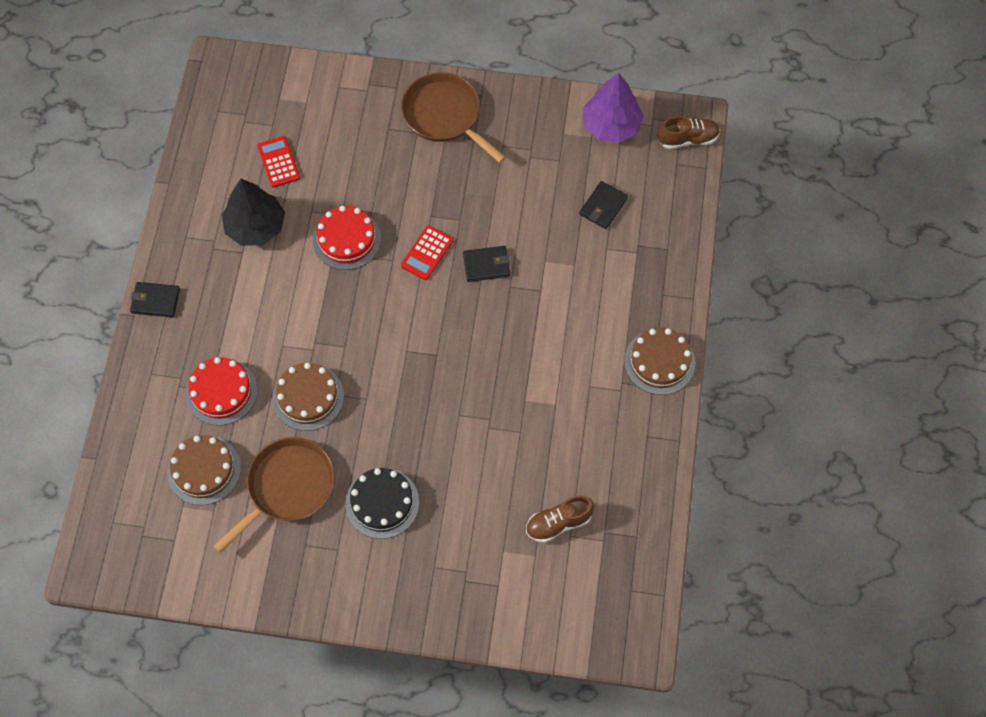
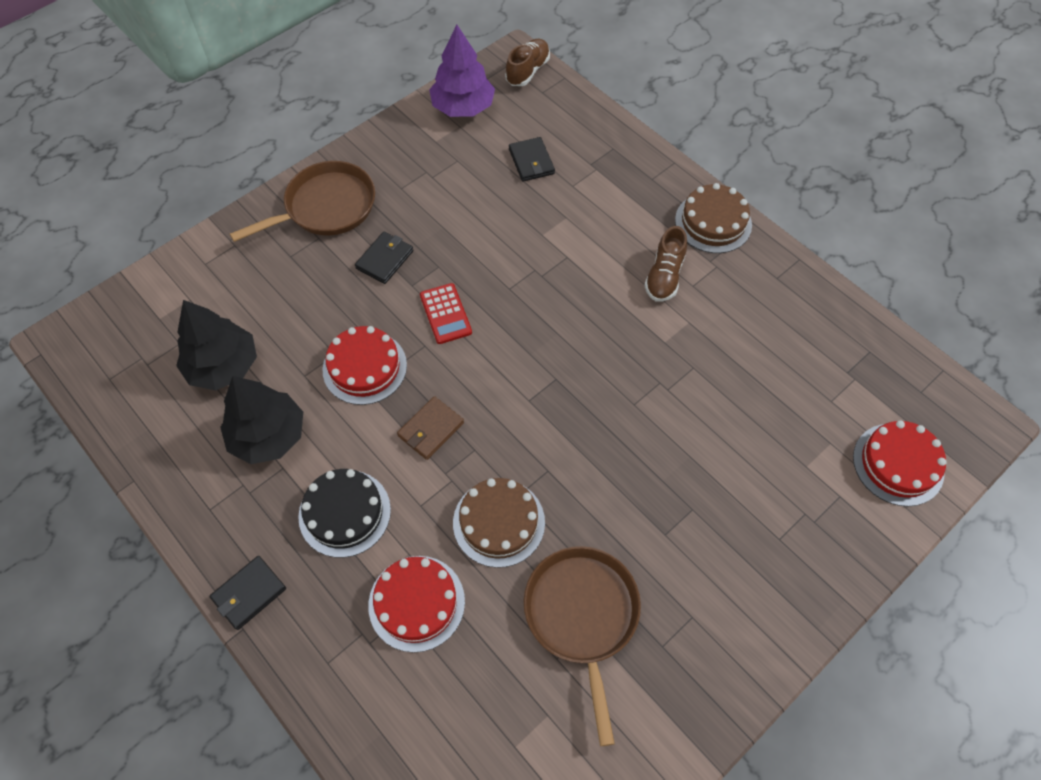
camera: 50 degrees left, 5 degrees down
(204, 470) = (490, 689): brown cake -> none
(278, 162) = (223, 366): red calculator -> black tree
(336, 311) = (430, 429): none -> brown wallet
(382, 503) = (673, 536): black cake -> black cake (344, 513)
(444, 115) = (326, 207): brown pan -> brown pan turned 150 degrees clockwise
(486, 265) = (503, 278): black wallet -> black wallet (385, 259)
(555, 608) = (898, 464): none -> red cake
(558, 523) = (811, 401): brown shoe -> brown shoe (664, 276)

